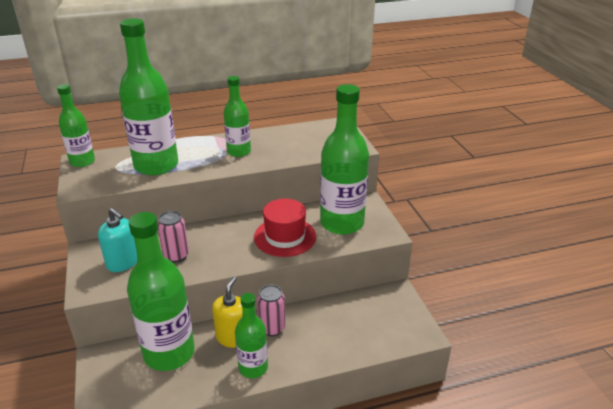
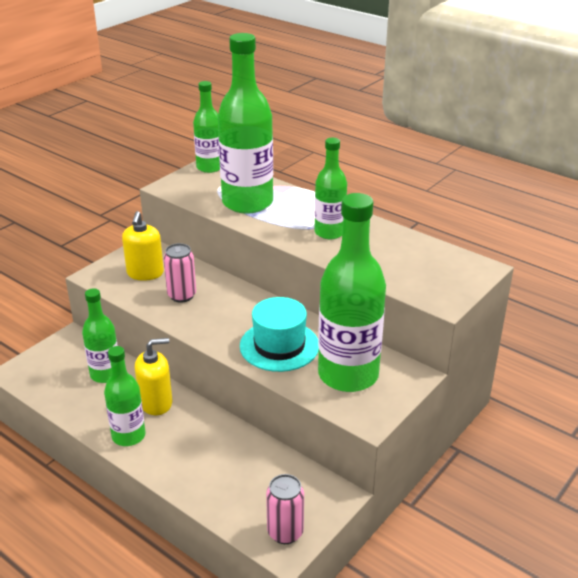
camera: 55 degrees right, 0 degrees up
(123, 262) = (145, 273): turquoise soap dispenser -> yellow soap dispenser
(169, 353) = (105, 374): green bottle -> green bottle, size x0.56
(272, 328) = (190, 422): pink can -> pink can (285, 532)
(285, 237) = (279, 346): red hat -> turquoise hat

